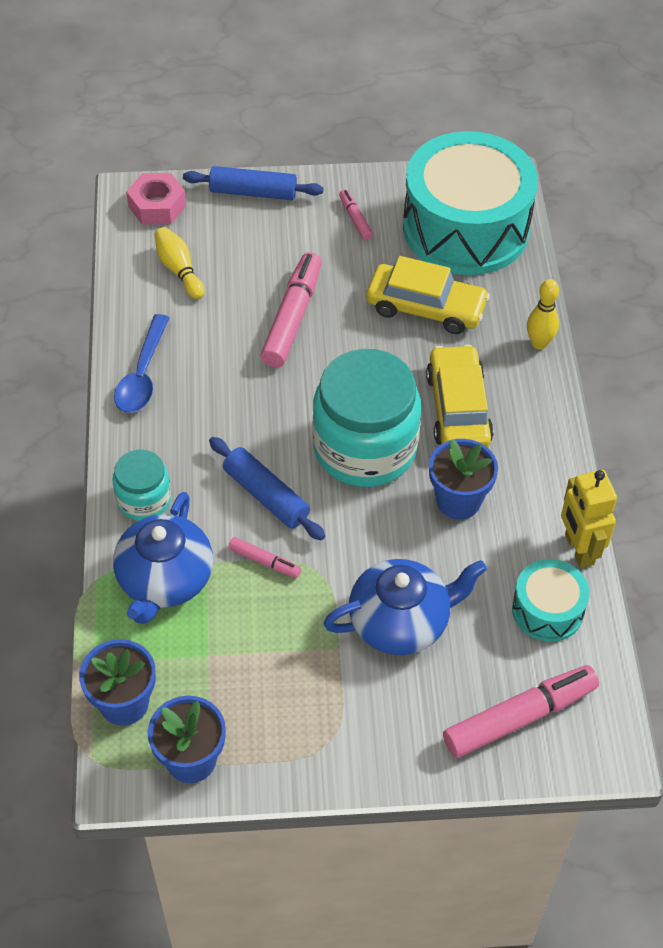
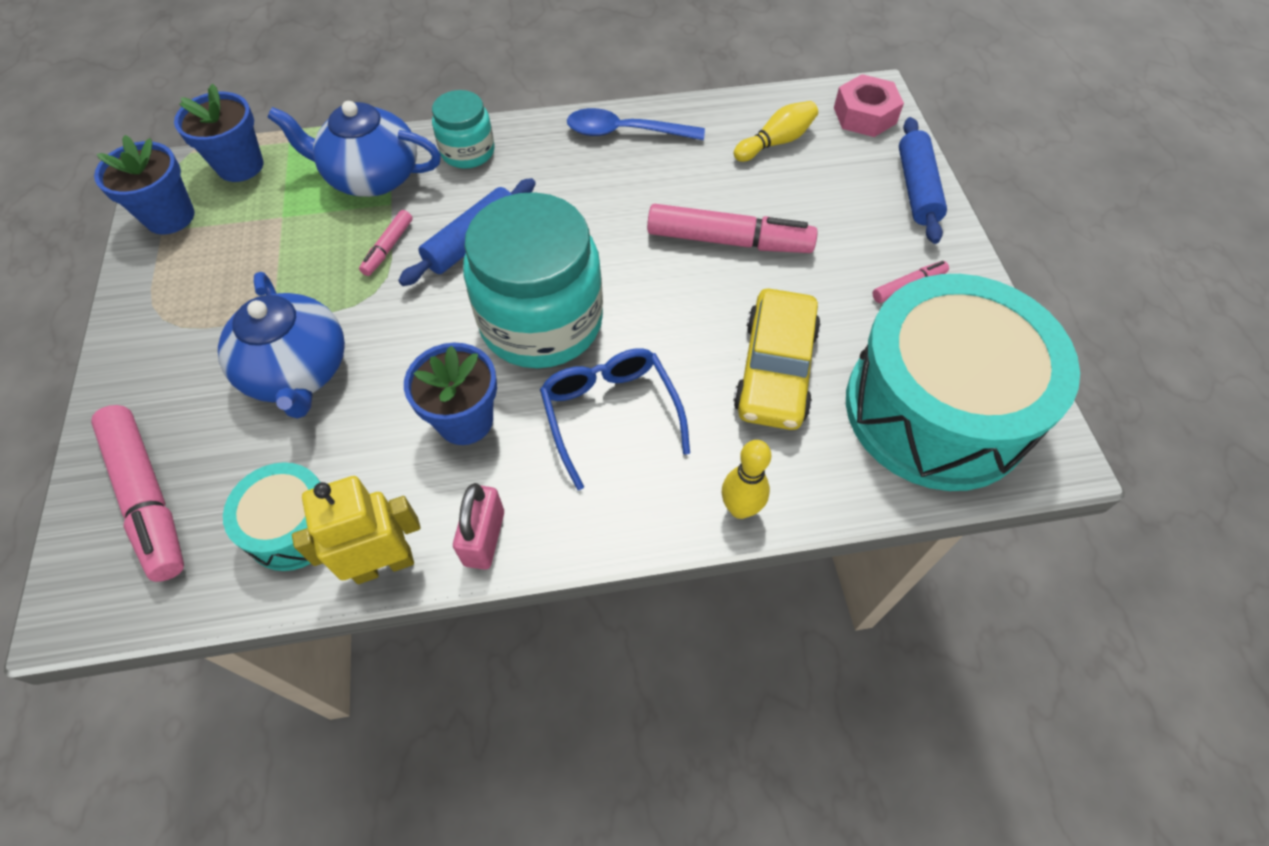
camera: 85 degrees right, 5 degrees up
(458, 409) = (610, 414): yellow car -> blue glasses
(559, 489) = (484, 538): none -> pink padlock

